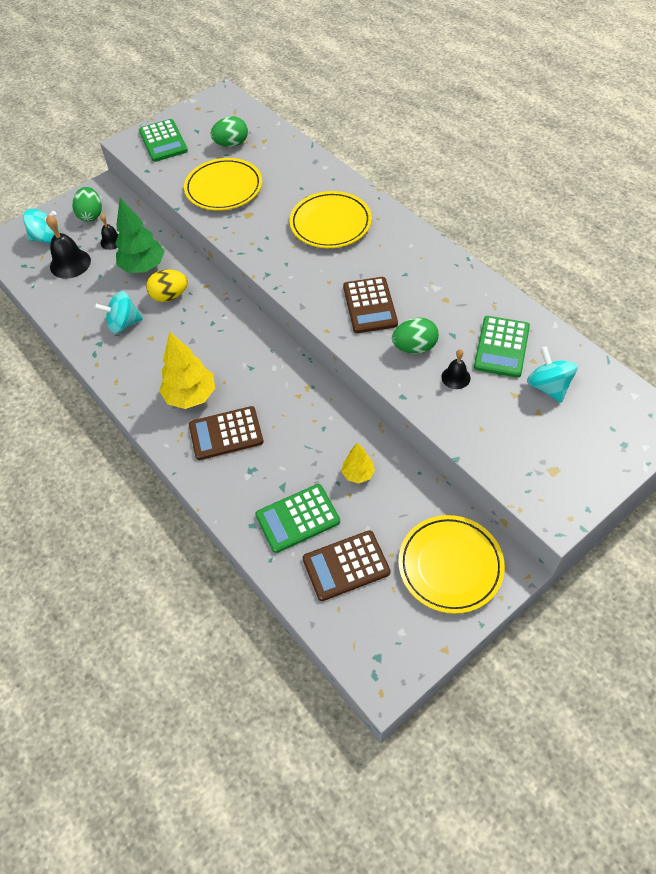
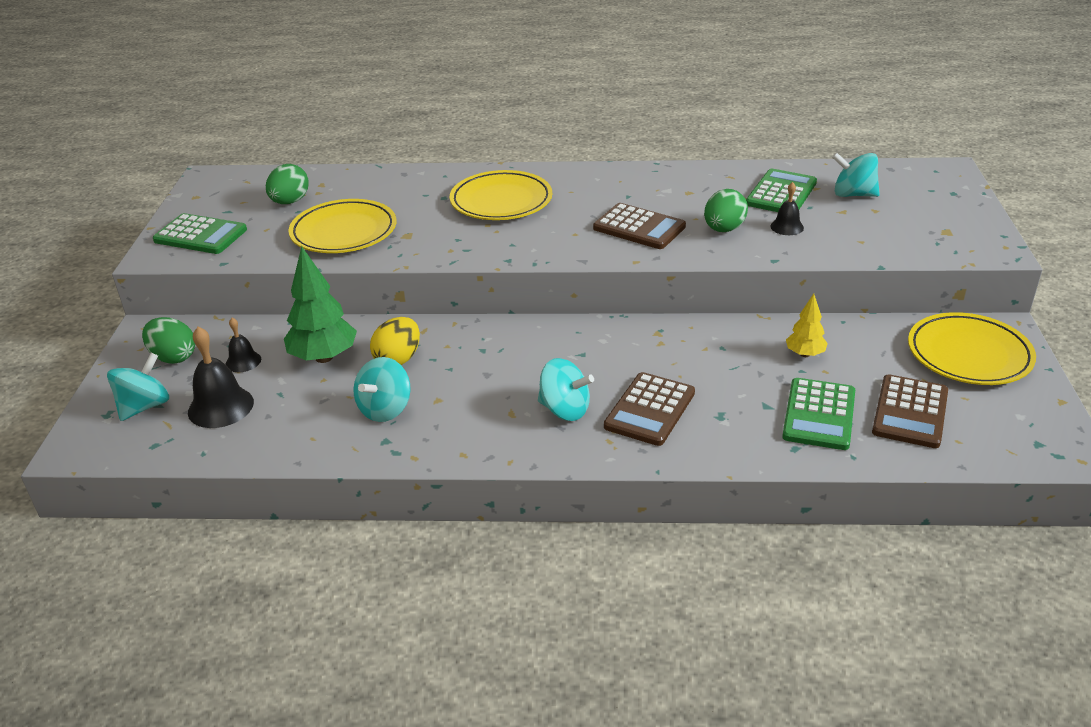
camera: 50 degrees left, 20 degrees down
(191, 396) = (565, 410): yellow tree -> turquoise spinning top
(501, 347) = (781, 193): green calculator -> green calculator turned 120 degrees counterclockwise

